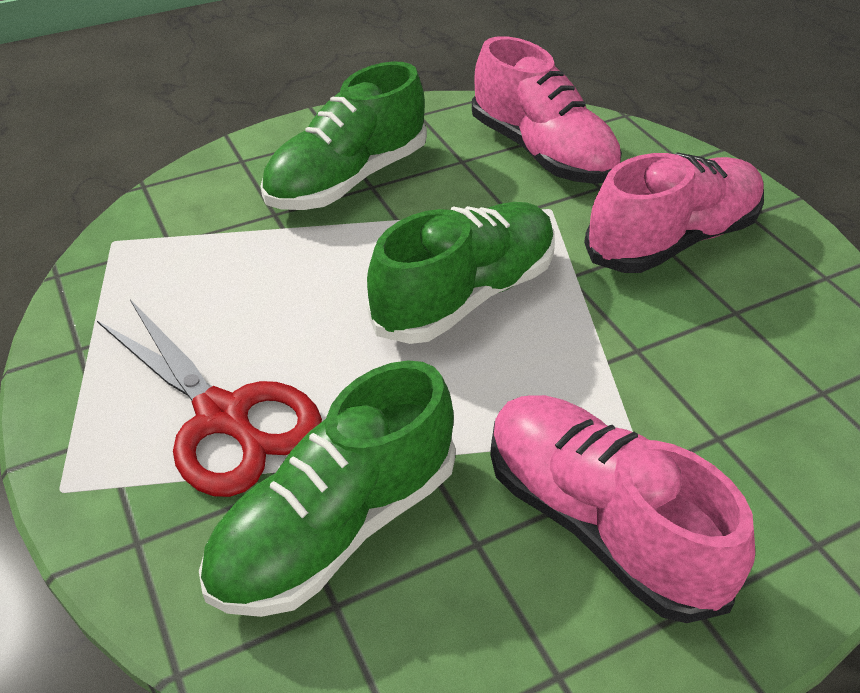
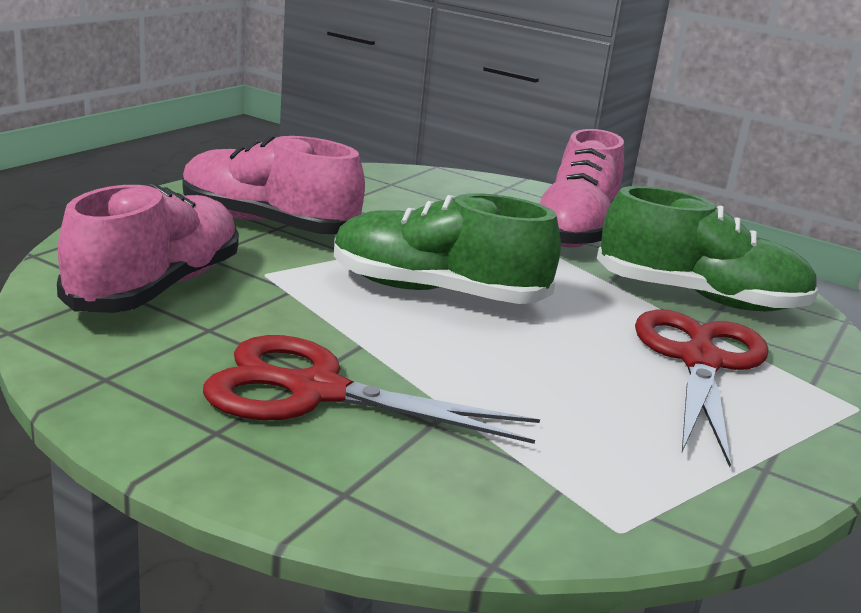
camera: 125 degrees left, 20 degrees down
(347, 179) = (315, 391): green shoe -> red scissors

